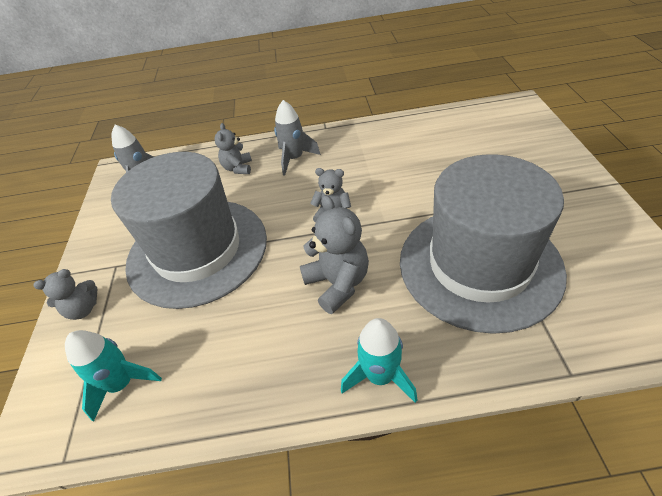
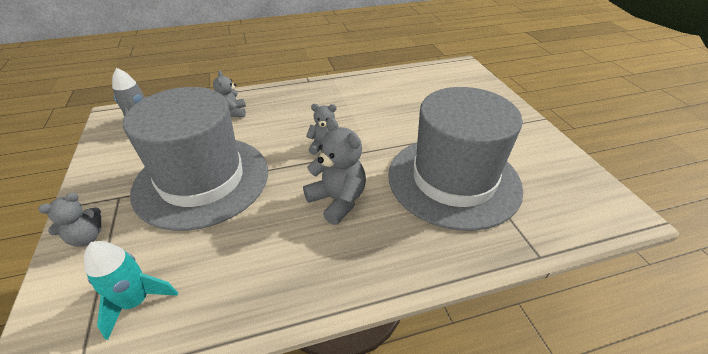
camera: 15 degrees left, 5 degrees down
(294, 159) = (284, 104): grey rocket -> none
(380, 376) = (386, 272): turquoise rocket -> none

